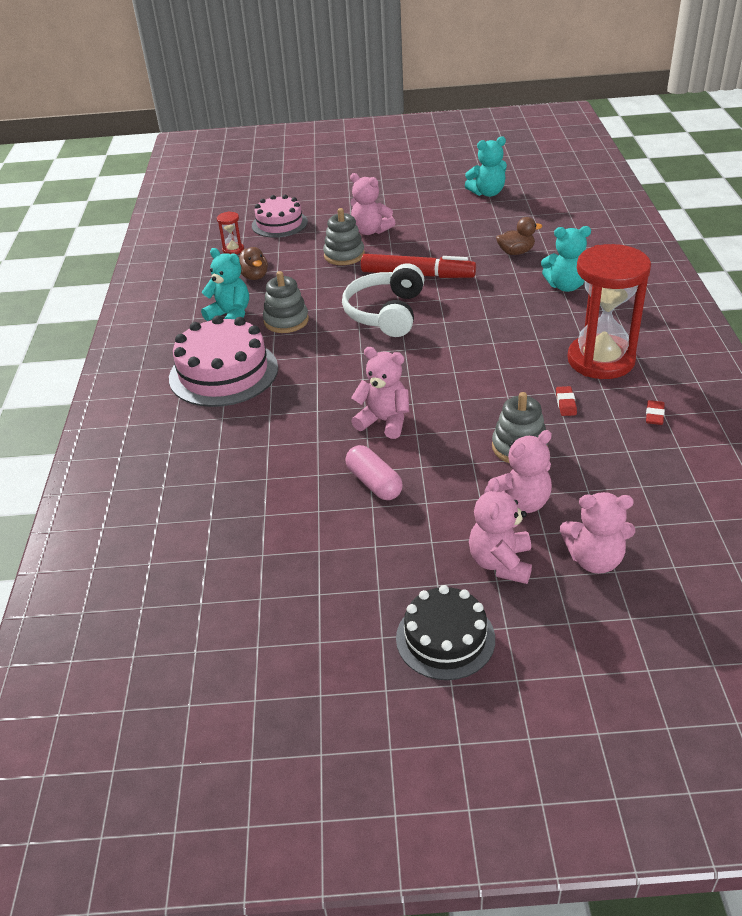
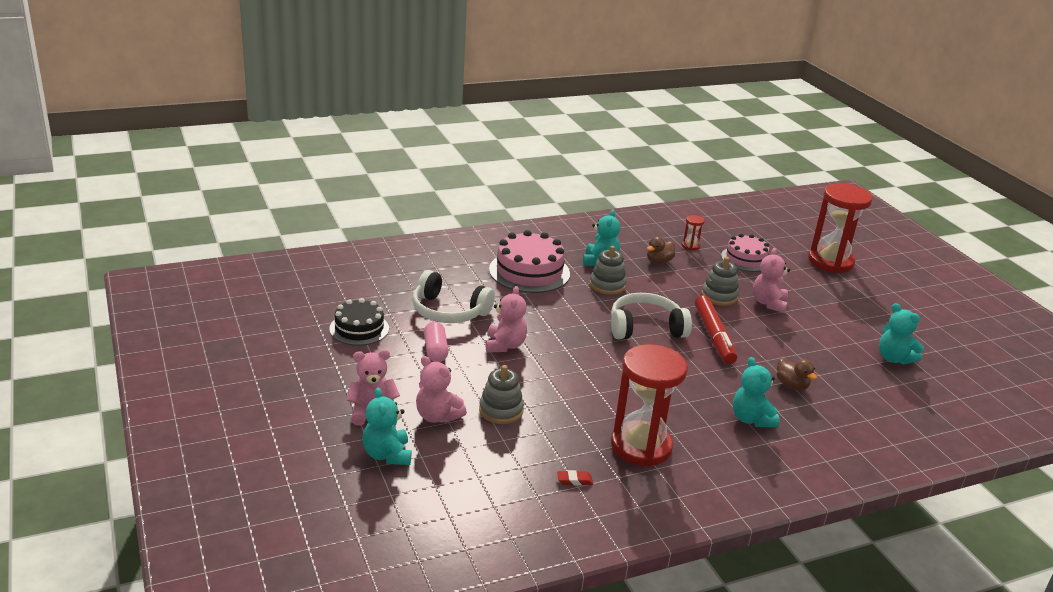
camera: 65 degrees right, 10 degrees down
(285, 457) = (448, 311): none -> white headphones
(311, 181) = (830, 262): none -> red hourglass
(374, 483) = (435, 350): pink capsule -> pink capsule turned 45 degrees counterclockwise
(445, 638) = (299, 396): black cake -> black cake (359, 328)
(565, 403) = (567, 430): red eraser -> none
(594, 560) = (387, 455): pink teddy bear -> turquoise teddy bear

